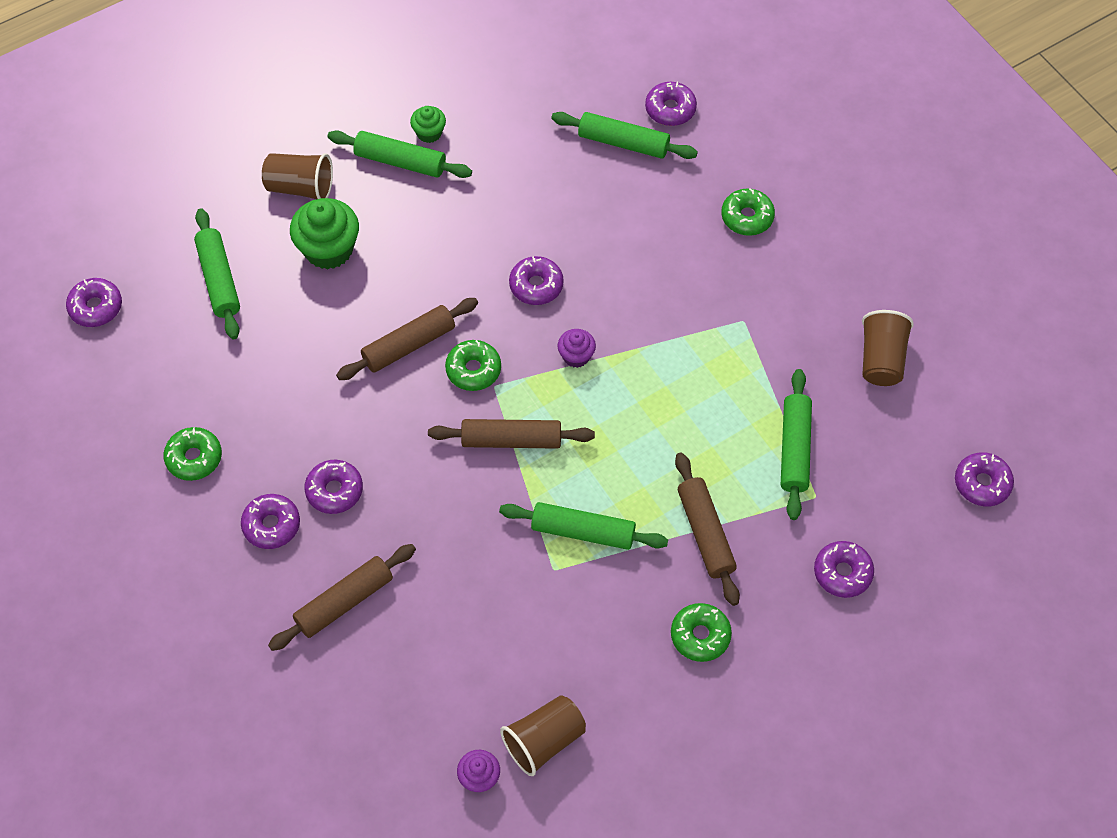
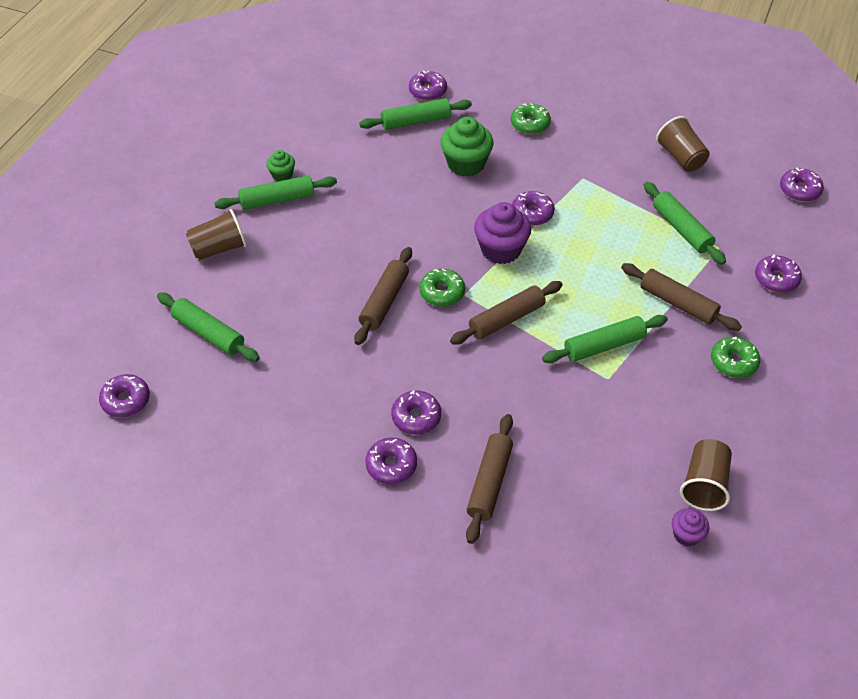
camera: 35 degrees left, 10 degrees down
(194, 458) = (293, 455): green donut -> none
(328, 249) = (274, 274): green cupcake -> green cupcake (466, 164)
(536, 285) = (436, 224): purple donut -> purple donut (532, 213)
(576, 356) = (501, 249): purple cupcake -> purple cupcake, size x1.86

